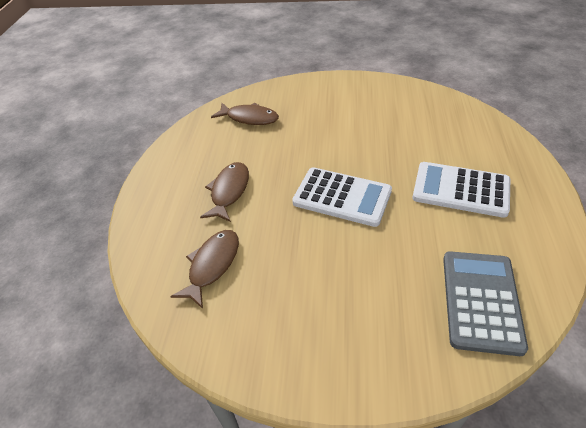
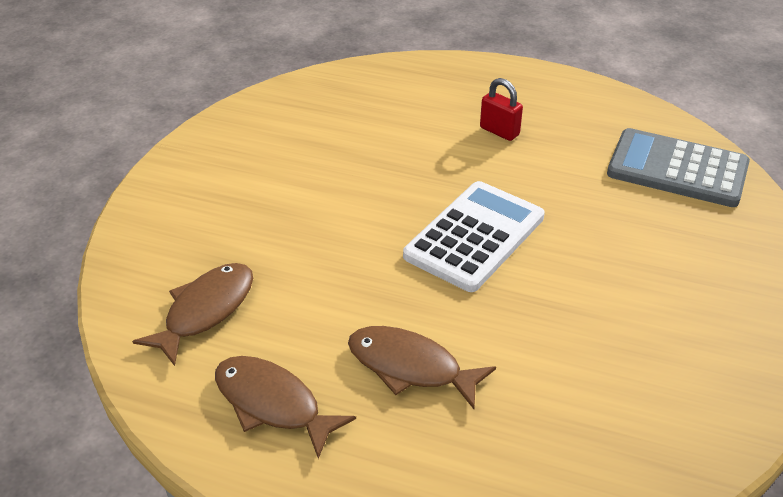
camera: 80 degrees left, 5 degrees down
(212, 265) = (580, 408): brown fish -> brown fish (272, 404)
(460, 190) = (499, 131): white calculator -> red padlock

